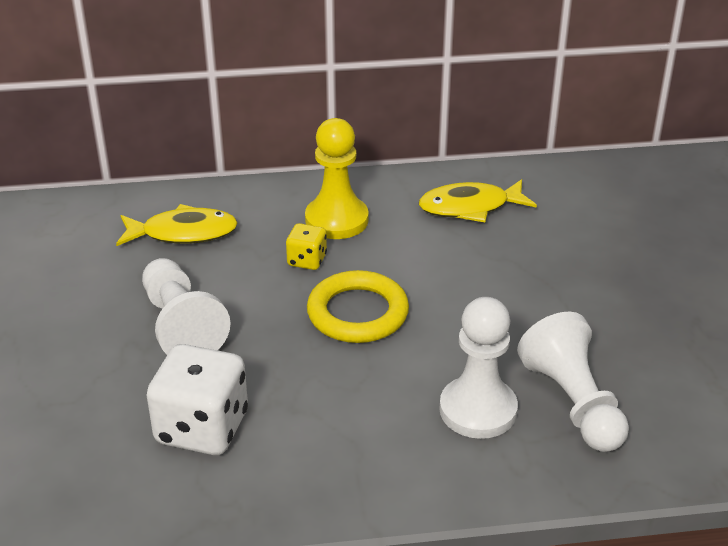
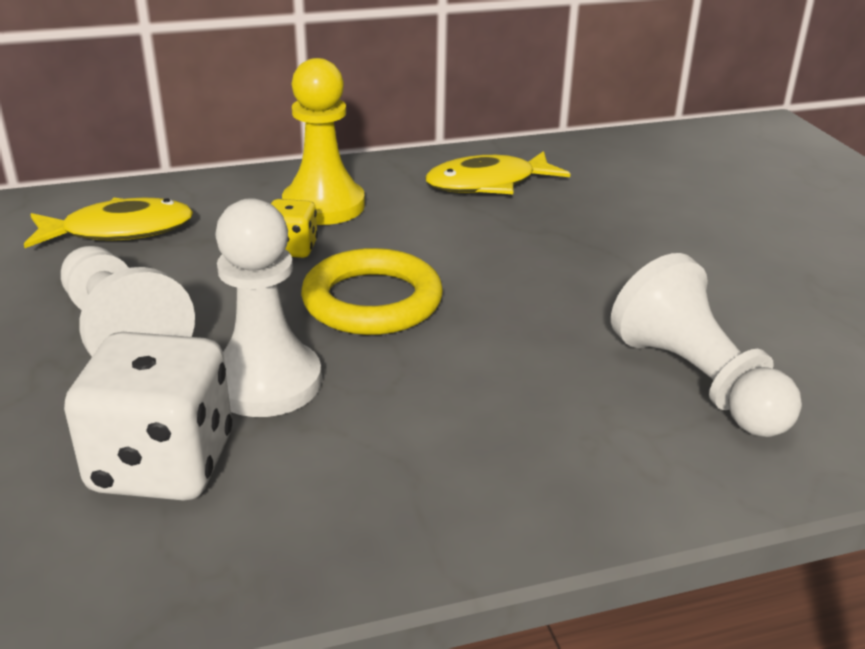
camera: 10 degrees left, 5 degrees down
(478, 410) = (570, 402): white pawn -> white pawn (266, 382)

